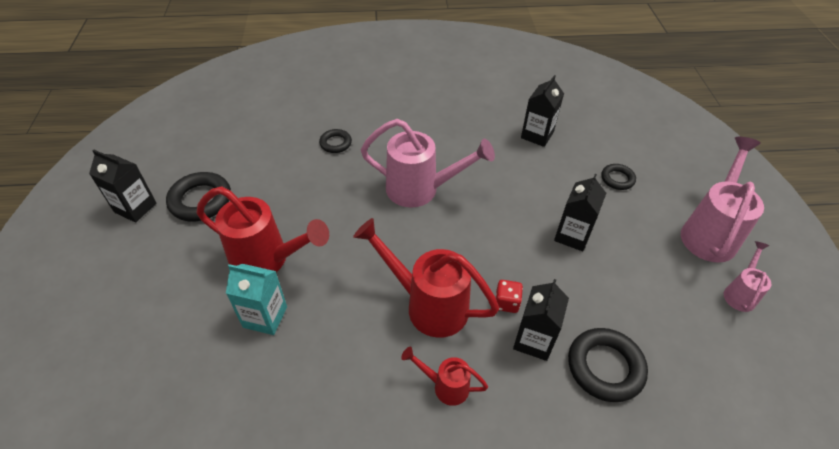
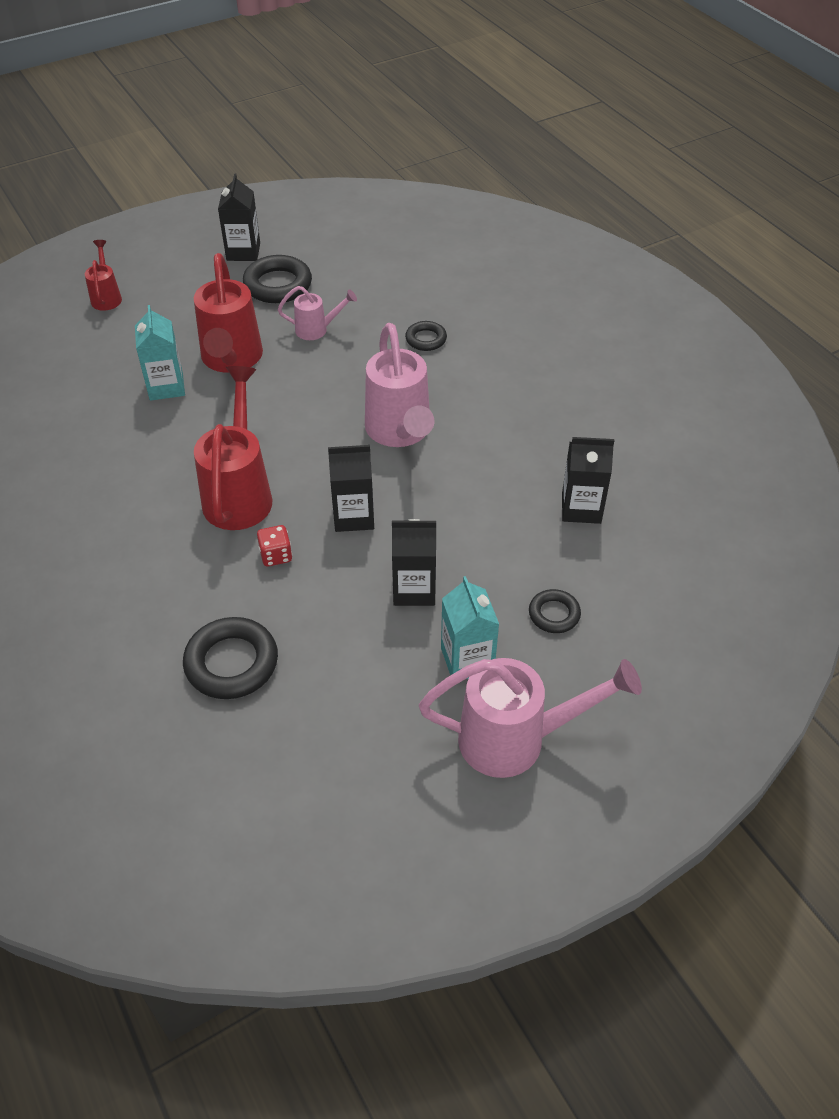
camera: 65 degrees right, 0 degrees up
(445, 386) = (149, 537): red watering can -> red watering can (106, 297)
(533, 340) = (237, 592): black carton -> black carton (353, 516)
(641, 231) = (467, 660): none -> turquoise carton
(740, 293) = (419, 788): pink watering can -> pink watering can (317, 330)

